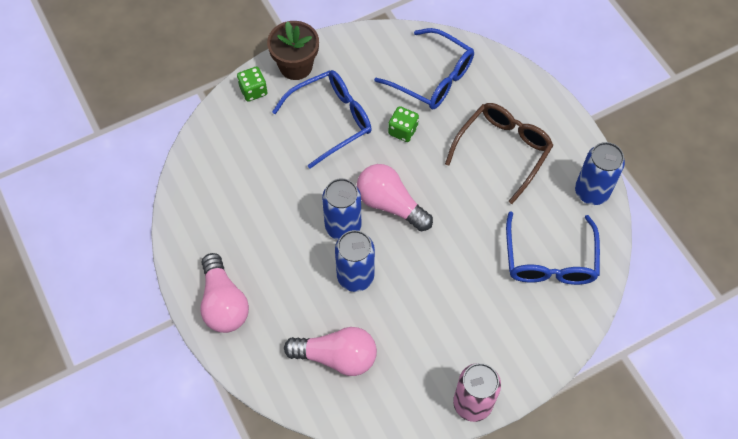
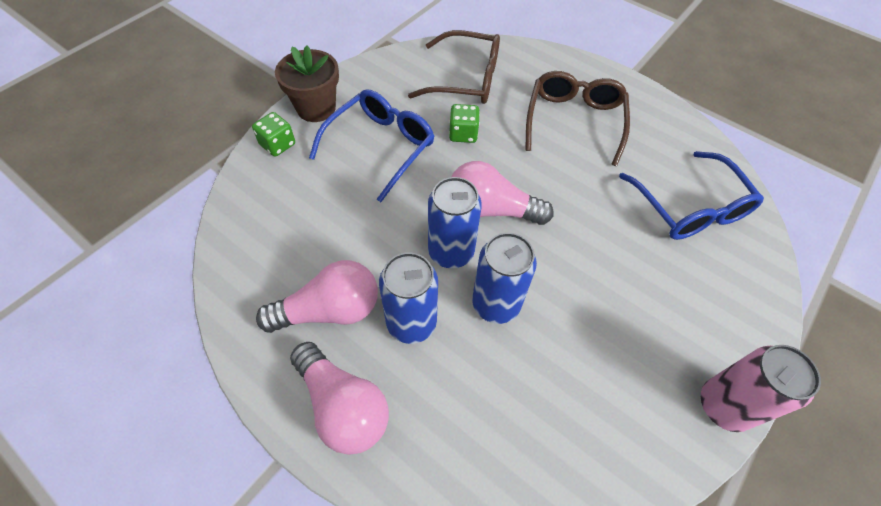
camera: 25 degrees left, 5 degrees down
(337, 357) = (528, 417): pink light bulb -> pink light bulb (329, 310)
(432, 78) = (466, 79): blue glasses -> brown glasses
(591, 192) = (681, 131): blue can -> blue can (411, 323)

